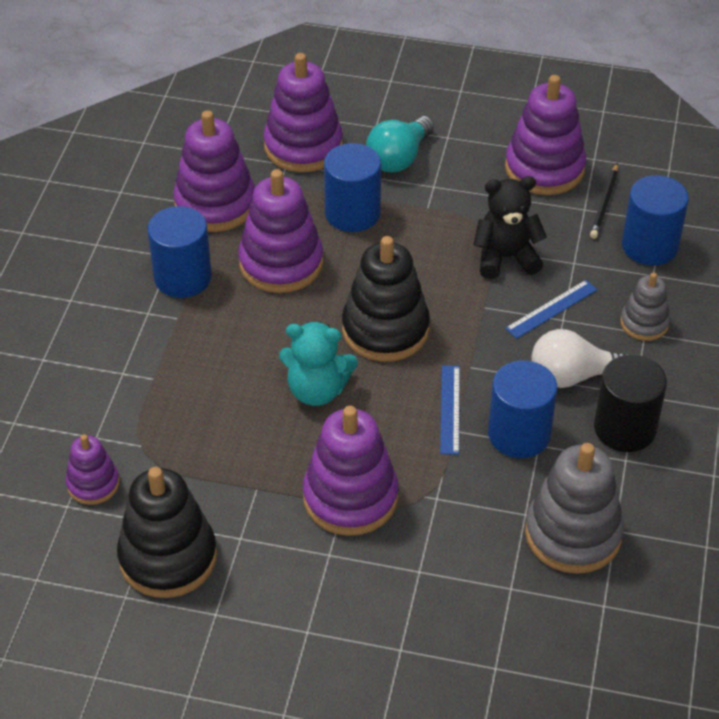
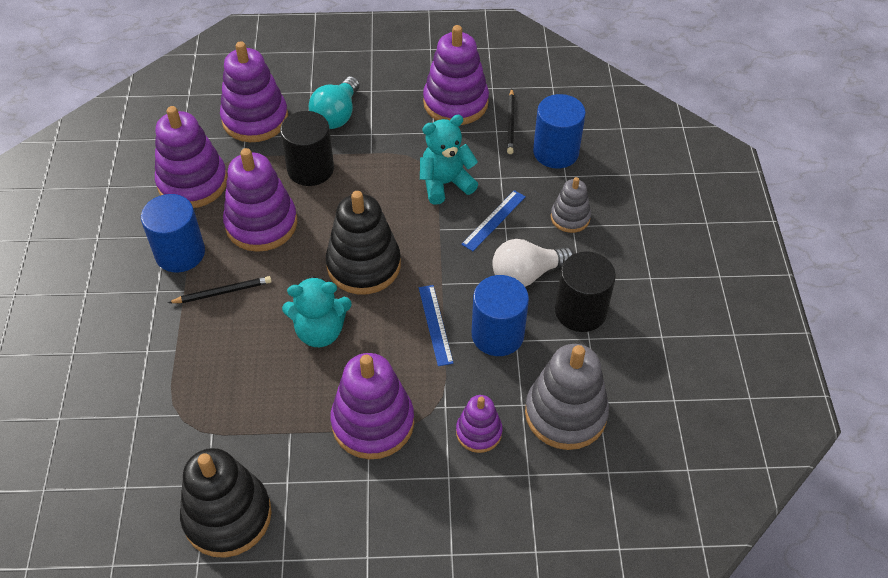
camera: 15 degrees left, 5 degrees up
(93, 484) = (144, 461): purple stacking toy -> purple stacking toy (479, 432)
(219, 327) = (222, 292): none -> black pencil
(352, 213) = (310, 169): blue cylinder -> black cylinder
(506, 258) = (445, 183): black teddy bear -> turquoise teddy bear

